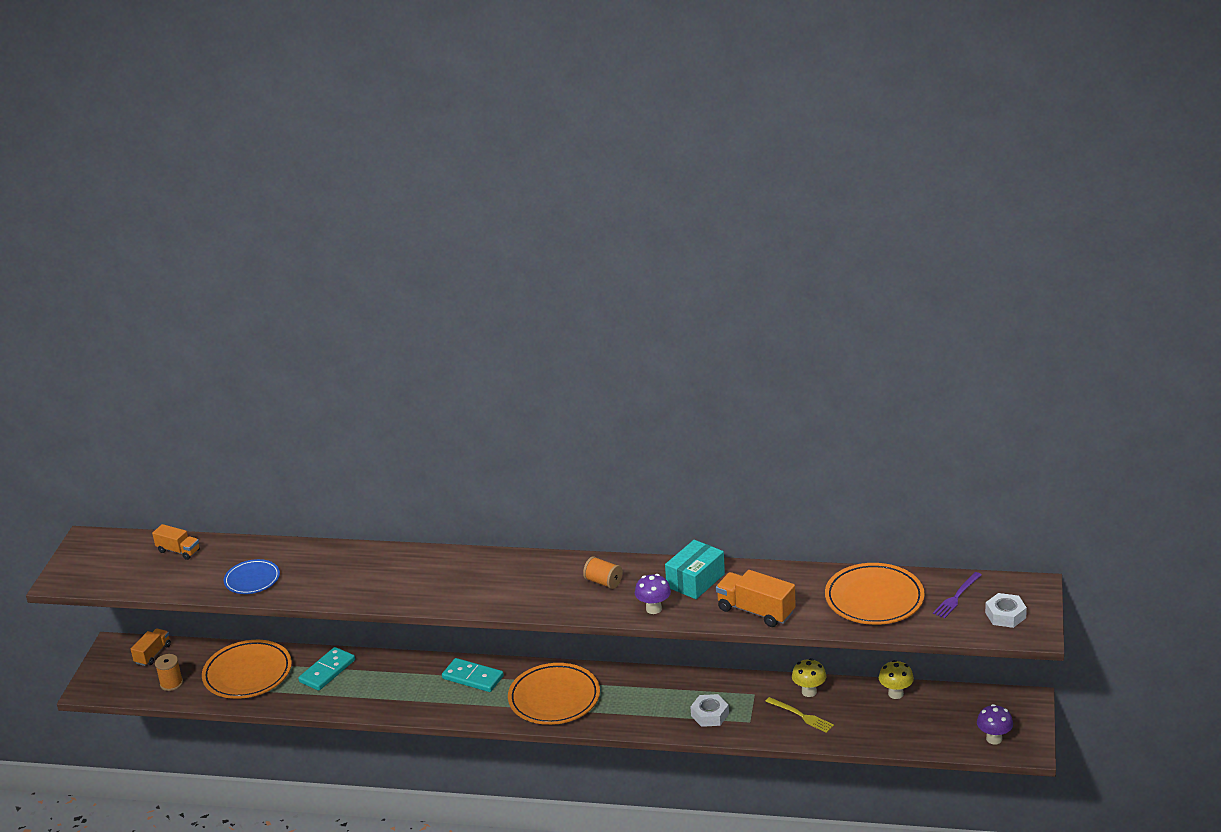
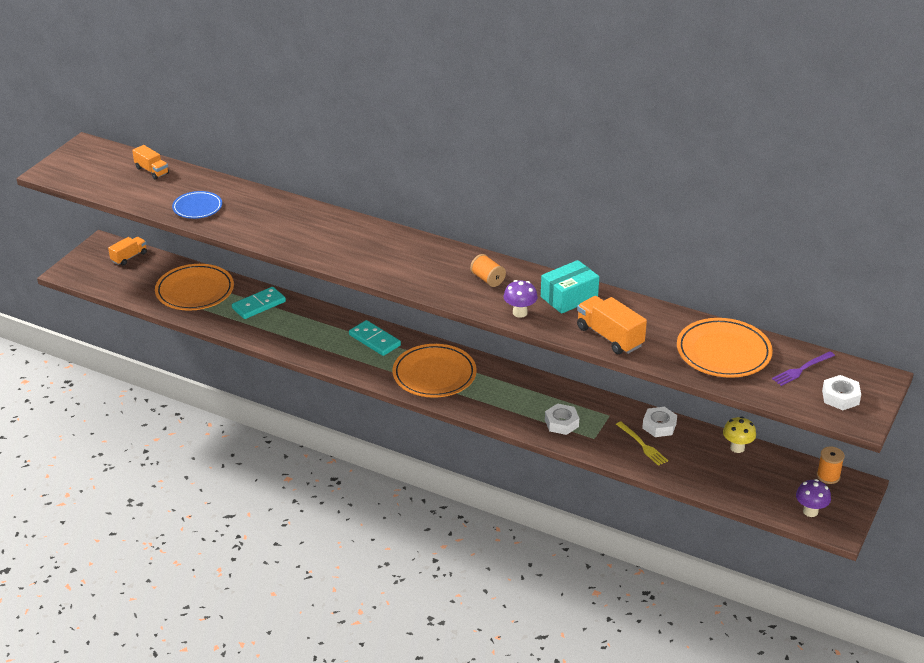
camera: 15 degrees right, 5 degrees up
(171, 683) = (132, 284): orange spool -> orange spool (828, 476)
(809, 692) = (659, 426): yellow mushroom -> white nut

